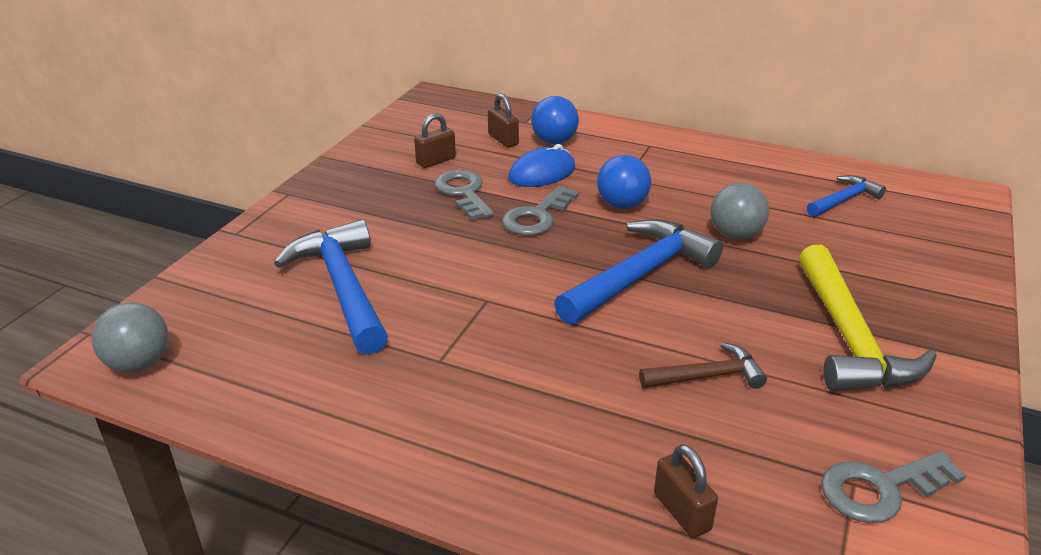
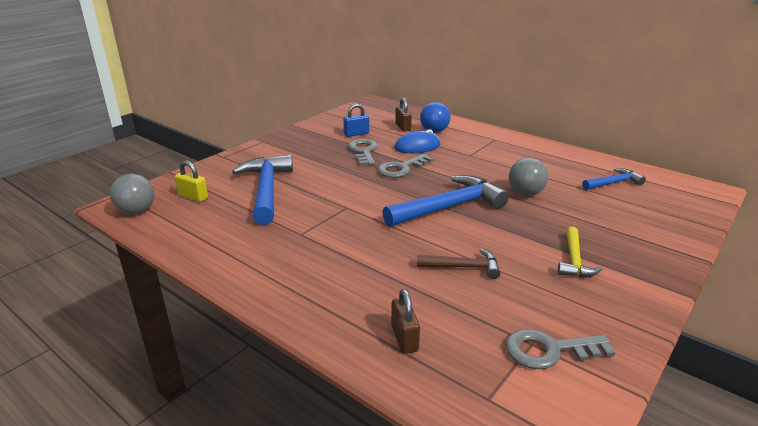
camera: 15 degrees right, 5 degrees down
(225, 320) = (193, 197): none -> yellow padlock
(436, 161) = (356, 134): brown padlock -> blue padlock
(622, 205) = (459, 169): blue ball -> none
(849, 337) = (574, 260): yellow hammer -> yellow hammer, size x0.54

